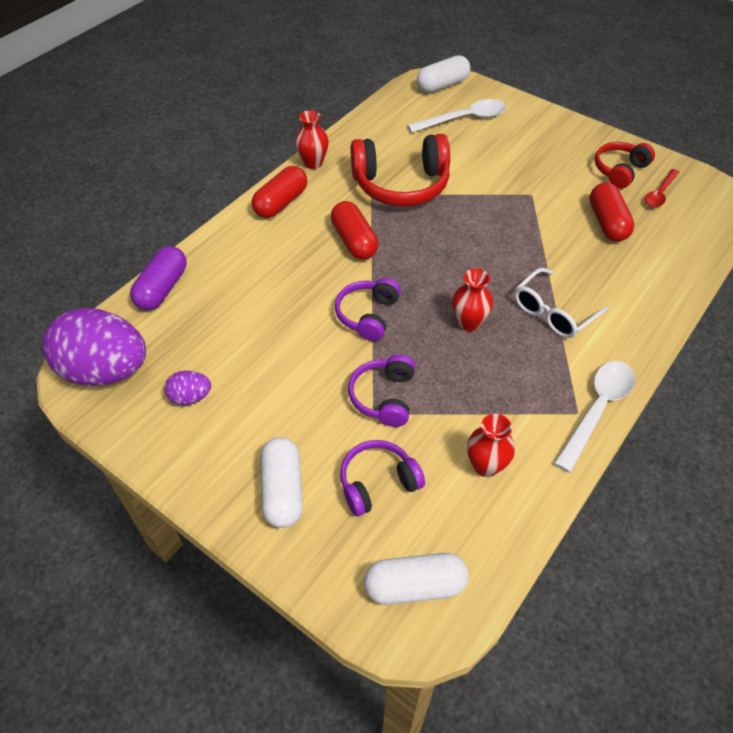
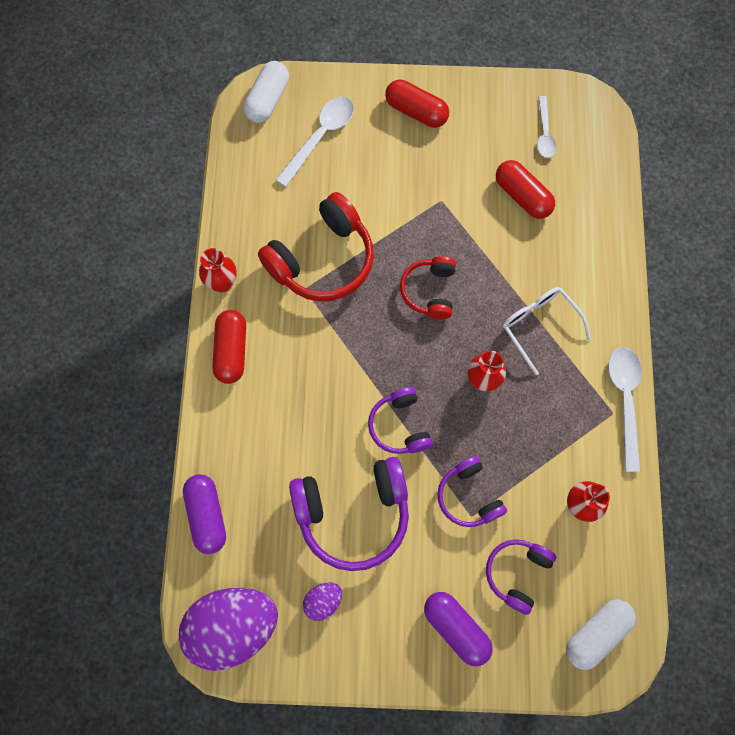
camera: 35 degrees left, 20 degrees up
(273, 352) = (353, 514): none -> purple headphones
(283, 490) = (456, 628): white capsule -> purple capsule
(354, 241) = (330, 353): red capsule -> red capsule (416, 111)
(553, 312) = (539, 326): white glasses -> white glasses turned 135 degrees clockwise
(619, 170) = (496, 124): red headphones -> red headphones (429, 291)
(659, 193) = (544, 133): red spoon -> white spoon

